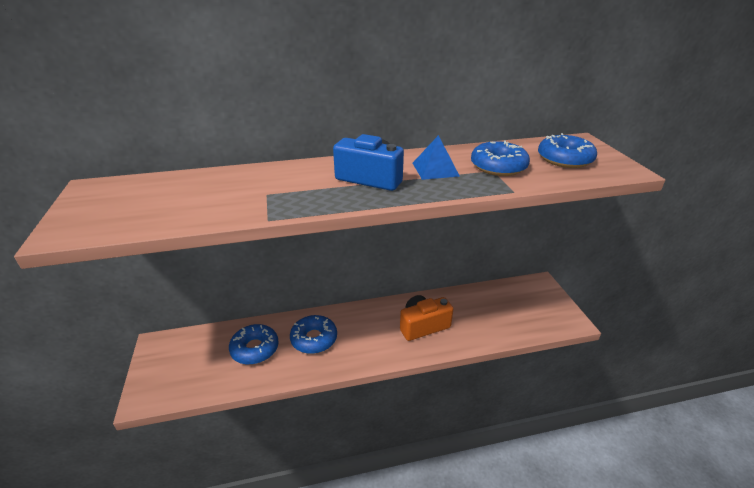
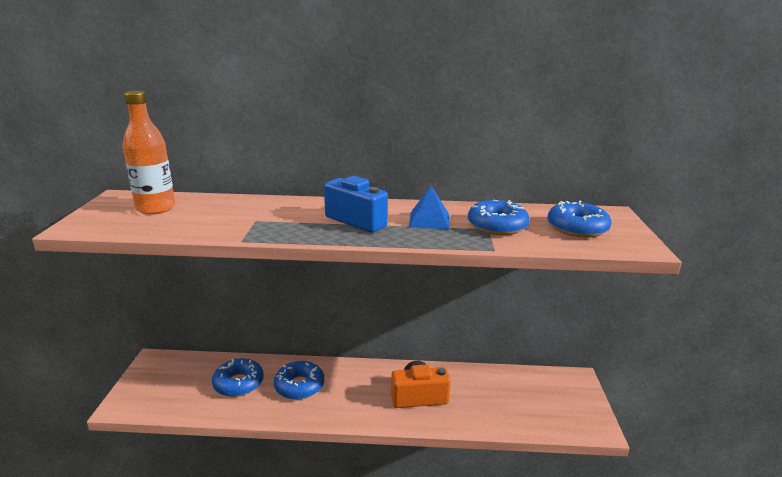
camera: 15 degrees right, 10 degrees down
(145, 195) = (156, 208): none -> orange bottle

